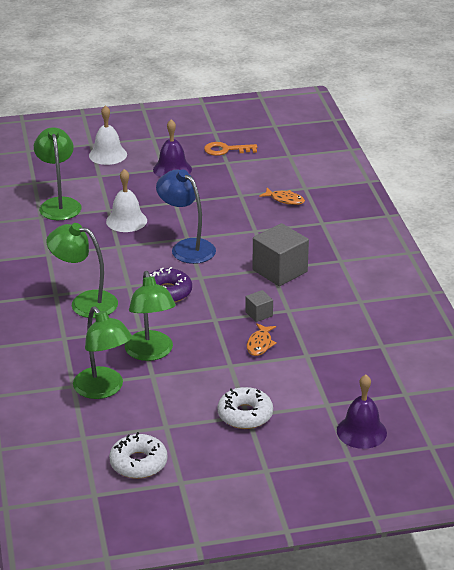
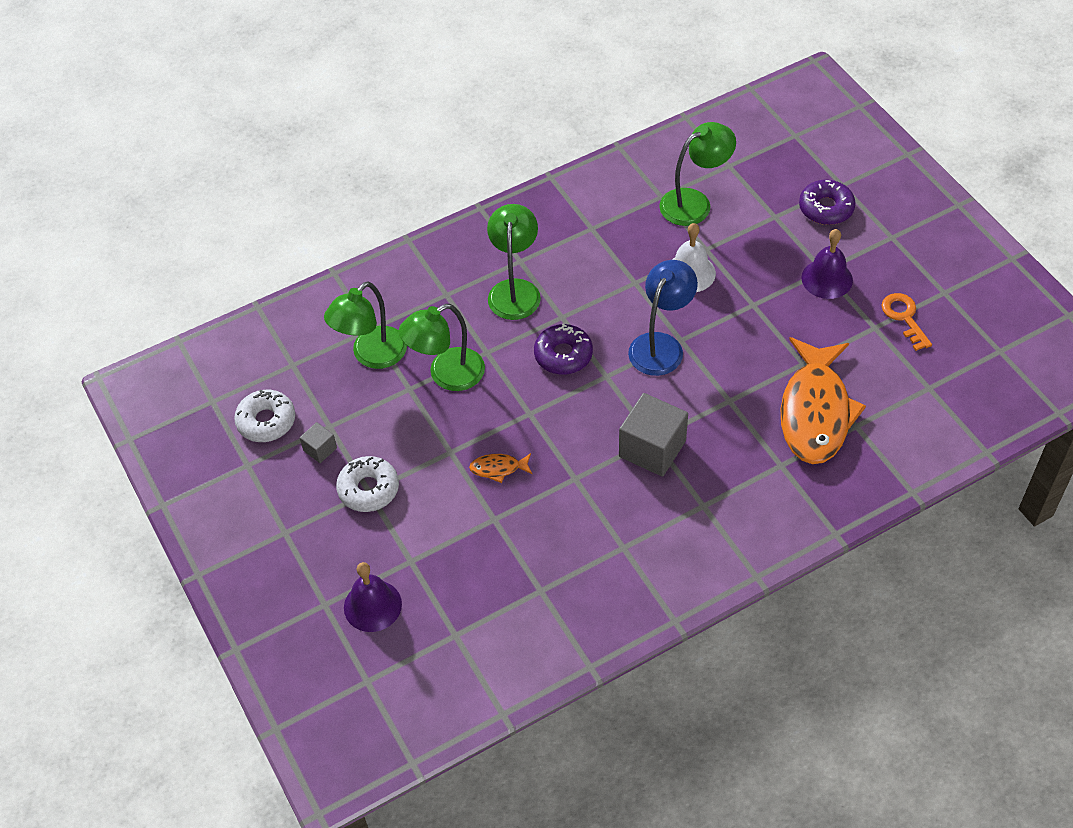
camera: 75 degrees right, 20 degrees up
(108, 155) = (826, 208): white bell -> purple donut
(259, 314) = (555, 452): grey cube -> grey cube (320, 449)
(285, 200) = (815, 412): orange fish -> orange fish, size x2.50

